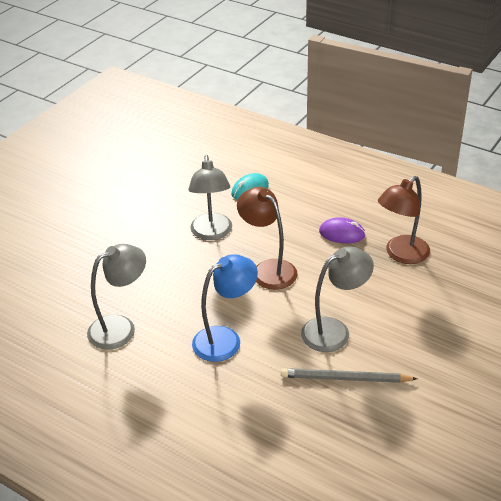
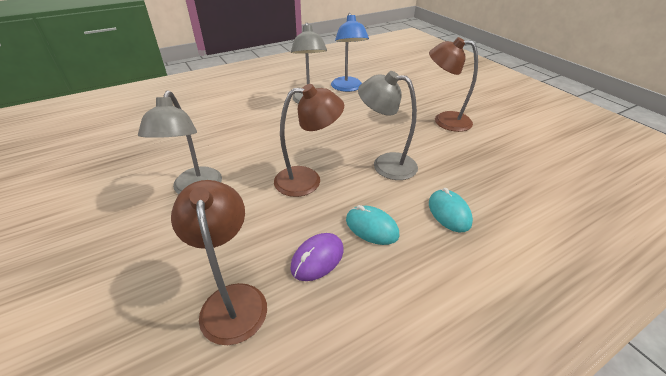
camera: 115 degrees right, 0 degrees up
(106, 216) = (444, 120): none -> brown lamp
(225, 339) = (253, 135): blue lamp -> blue lamp (347, 88)
(294, 219) = (372, 227): none -> turquoise mouse
(345, 378) = (146, 174): grey pencil -> none

